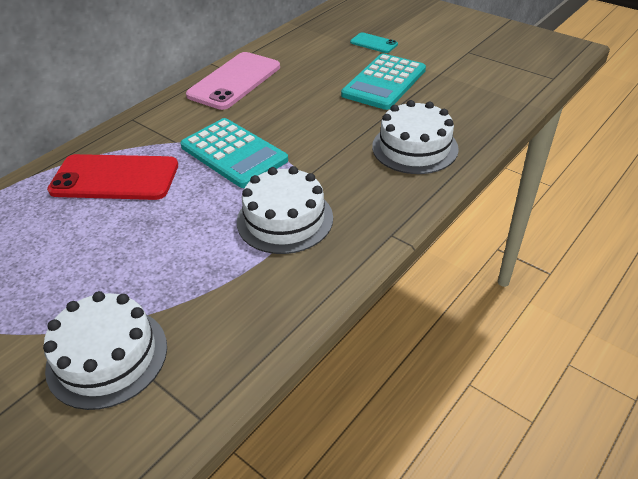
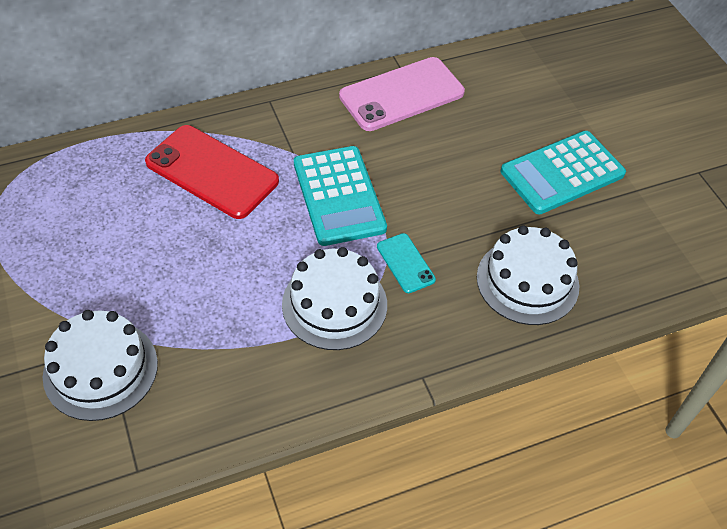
camera: 25 degrees right, 10 degrees up
(373, 43) = (594, 107): turquoise phone -> turquoise phone (405, 263)

